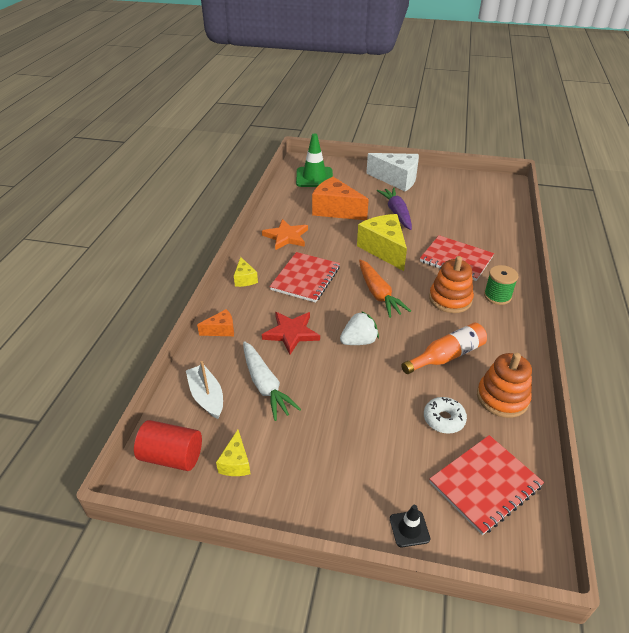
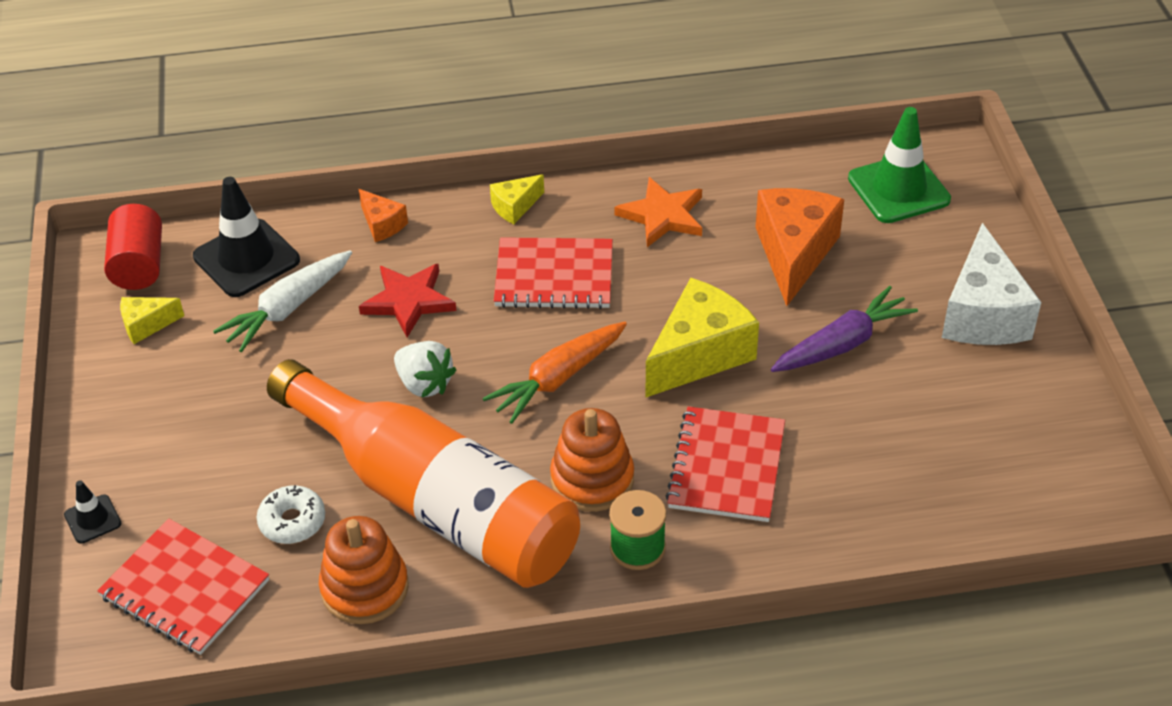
camera: 70 degrees right, 5 degrees up
(206, 396) = (246, 258): white boat -> black traffic cone
(447, 356) = (435, 501): orange bottle -> orange bottle, size x2.16

